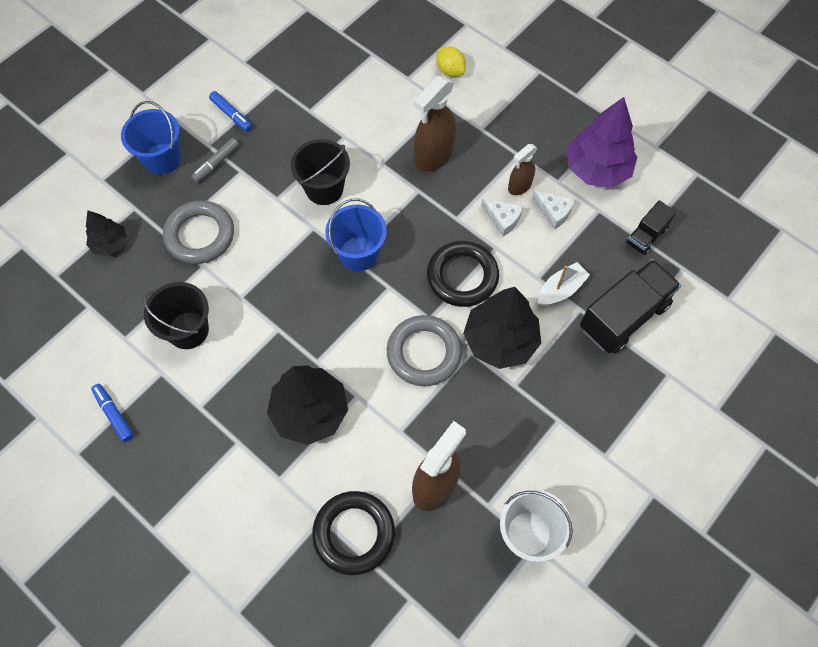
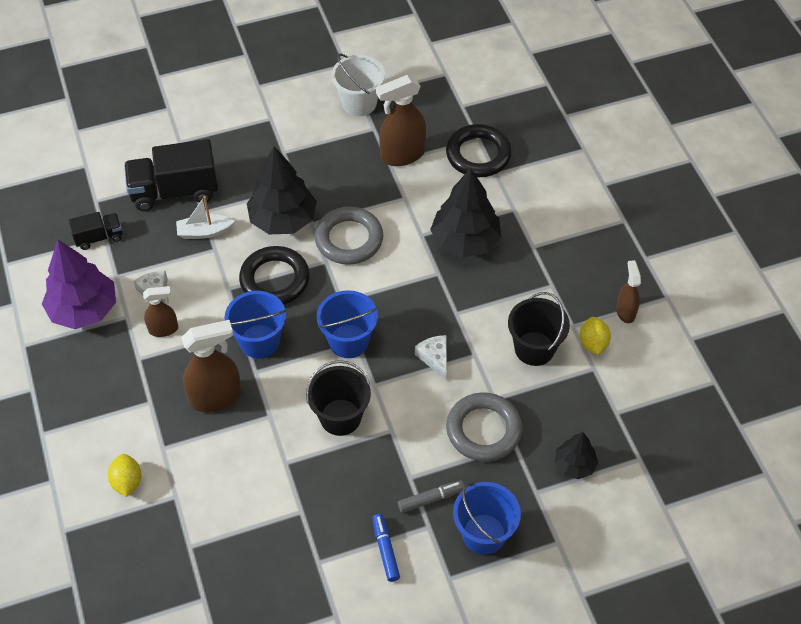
camera: 150 degrees left, 10 degrees down
(114, 414) = (625, 311): blue marker -> brown spray bottle
(134, 363) = (593, 343): none -> yellow lemon
(433, 216) = (259, 341): none -> blue bucket
(502, 219) = (203, 308): white cheese -> white cheese (435, 358)

